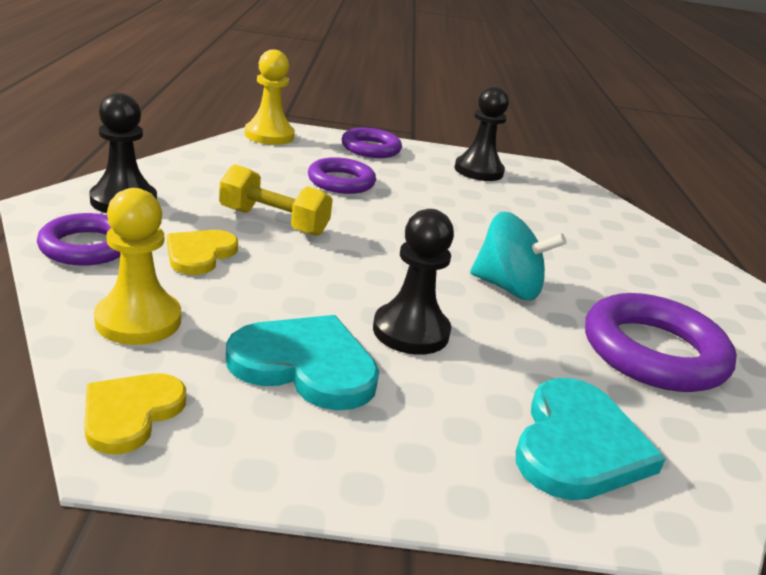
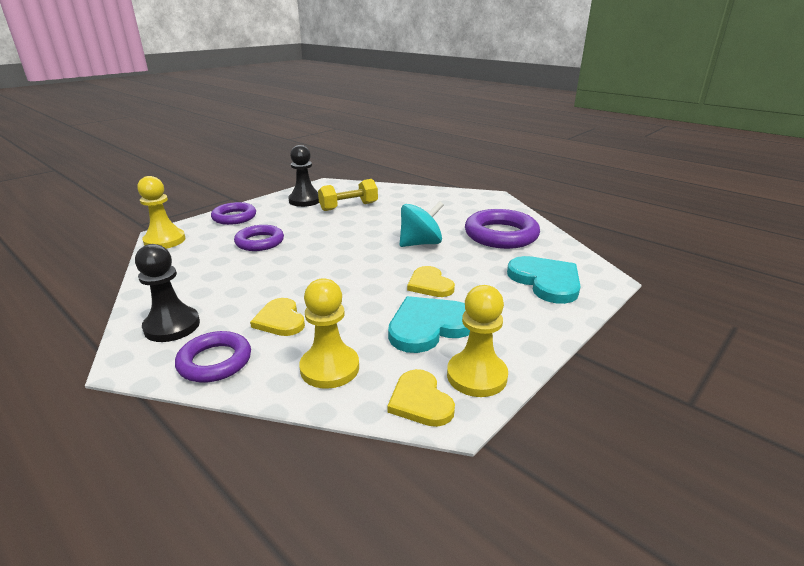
camera: 45 degrees left, 0 degrees up
(230, 447) = (476, 376): none -> yellow pawn
(274, 222) = (276, 281): yellow dumbbell -> yellow dumbbell (349, 207)
(411, 331) = (430, 284): black pawn -> yellow heart

